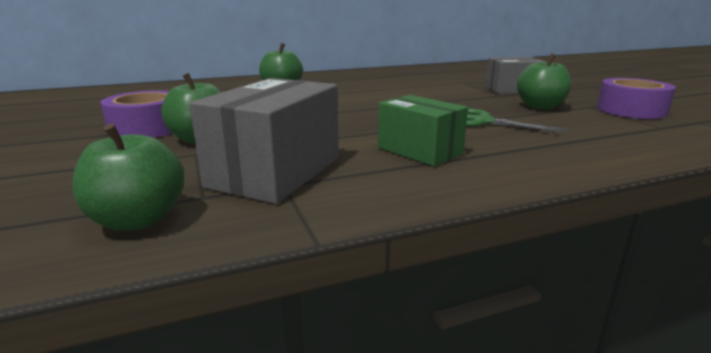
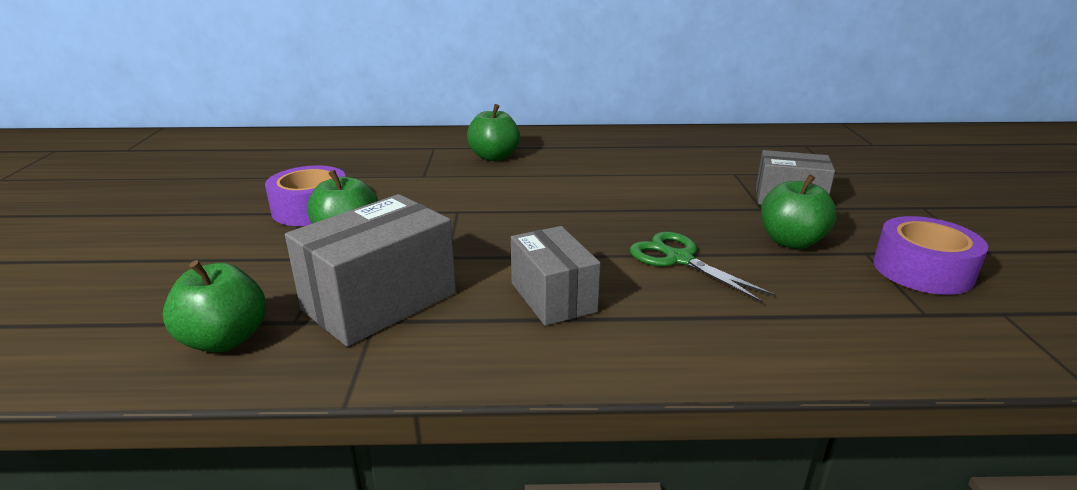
camera: 20 degrees right, 5 degrees up
(419, 151) = (553, 297): green box -> grey box

